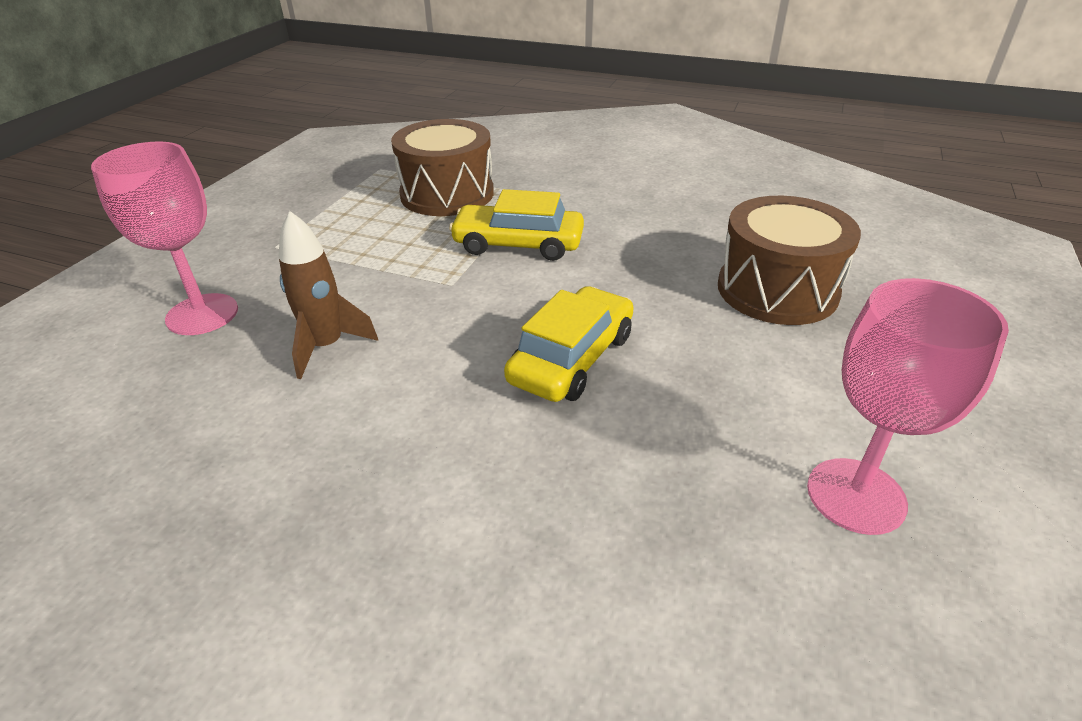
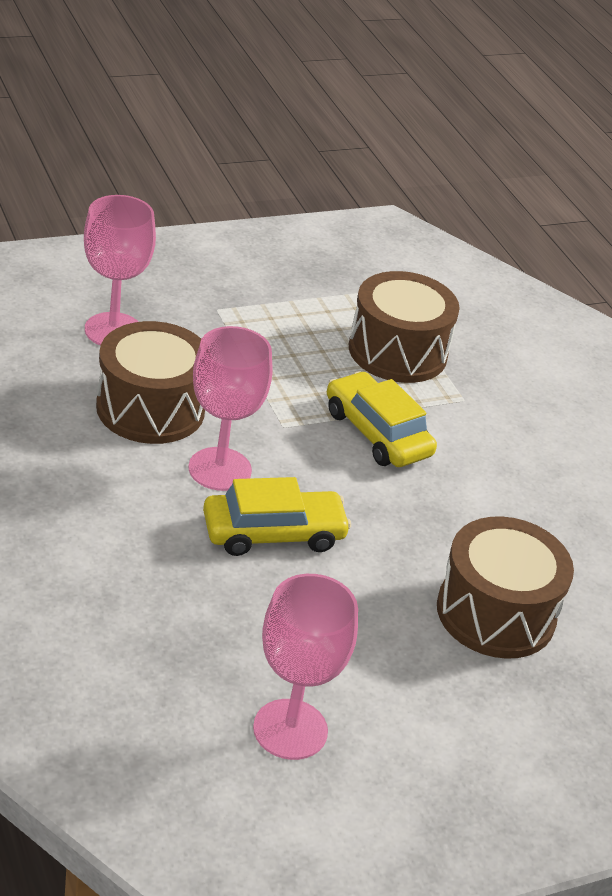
camera: 40 degrees right, 0 degrees up
(326, 346) = (150, 408): brown rocket -> brown drum
(456, 347) = (220, 469): none -> pink goblet

